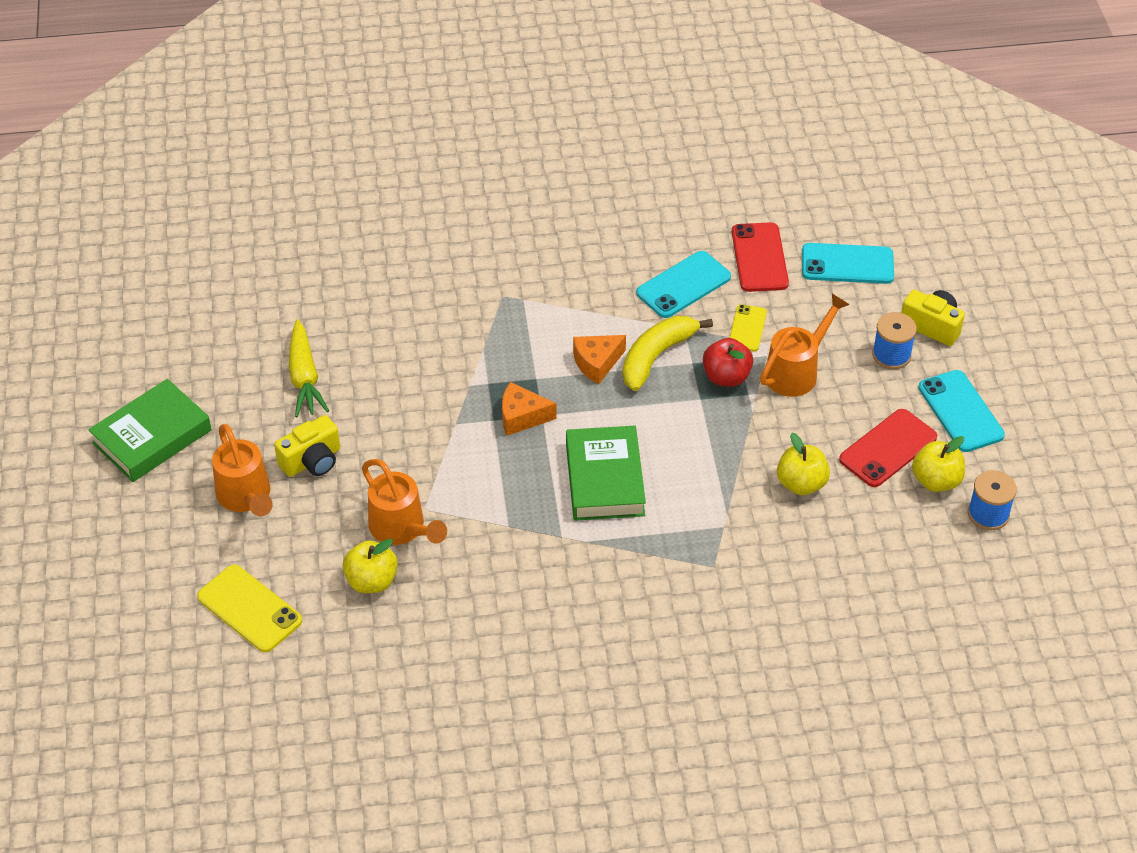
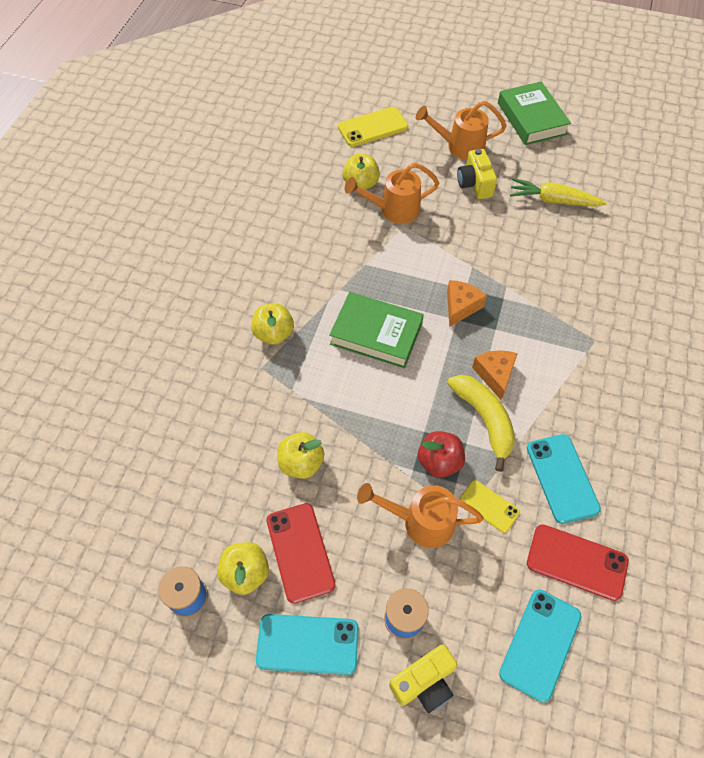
camera: 115 degrees right, 10 degrees up
(662, 574) = (274, 334): none -> yellow apple
(796, 371) = (421, 521): orange watering can -> orange watering can turned 120 degrees clockwise

